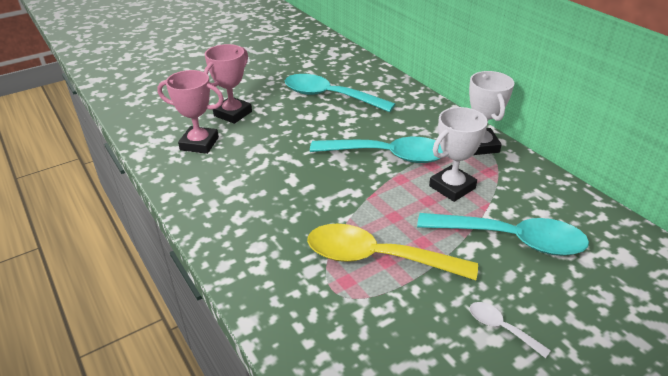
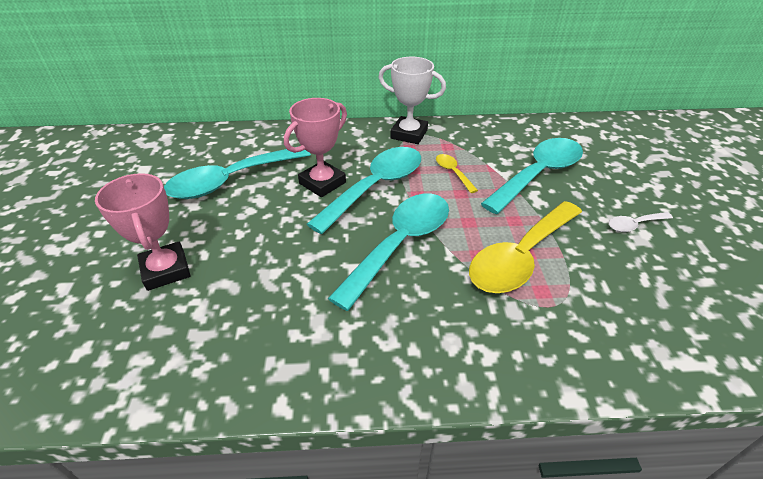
camera: 60 degrees left, 5 degrees up
(199, 144) = (196, 328): pink trophy -> pink trophy (322, 183)
(334, 190) = (400, 244): none -> turquoise spoon
(452, 187) = (453, 172): white trophy -> yellow spoon

